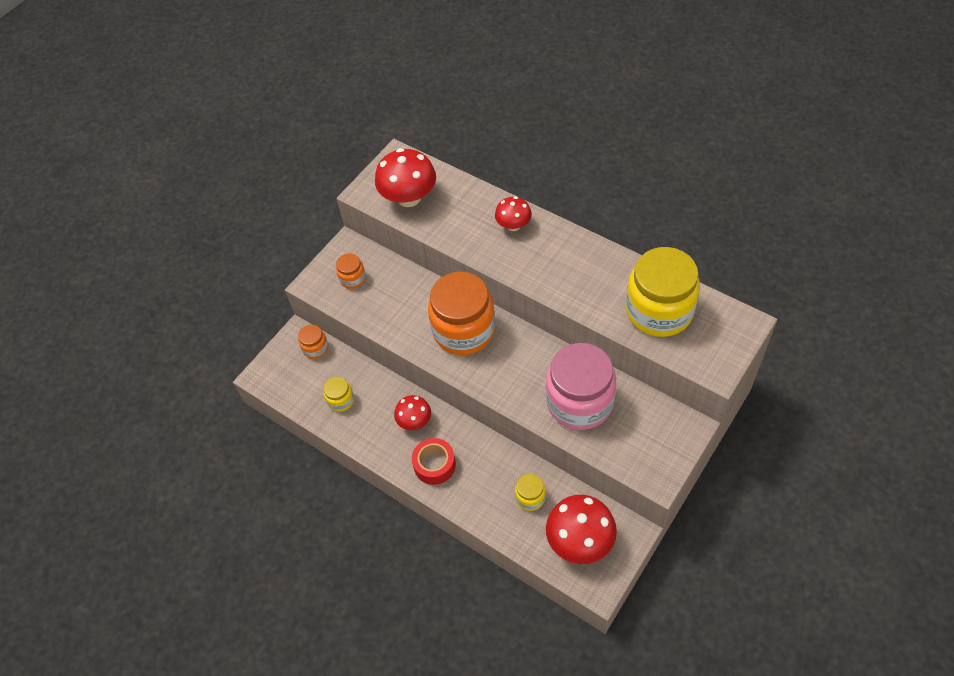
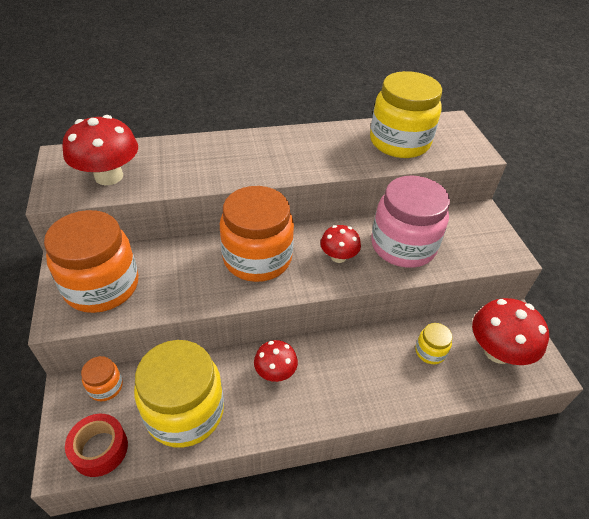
camera: 55 degrees left, 10 degrees down
(341, 400) = (185, 411): yellow jar -> yellow jar, size x2.24
(353, 278) = (102, 286): orange jar -> orange jar, size x2.24
(434, 465) = (333, 392): red tape -> red tape (100, 449)
(513, 225) = (229, 149): red mushroom -> red mushroom (338, 257)

